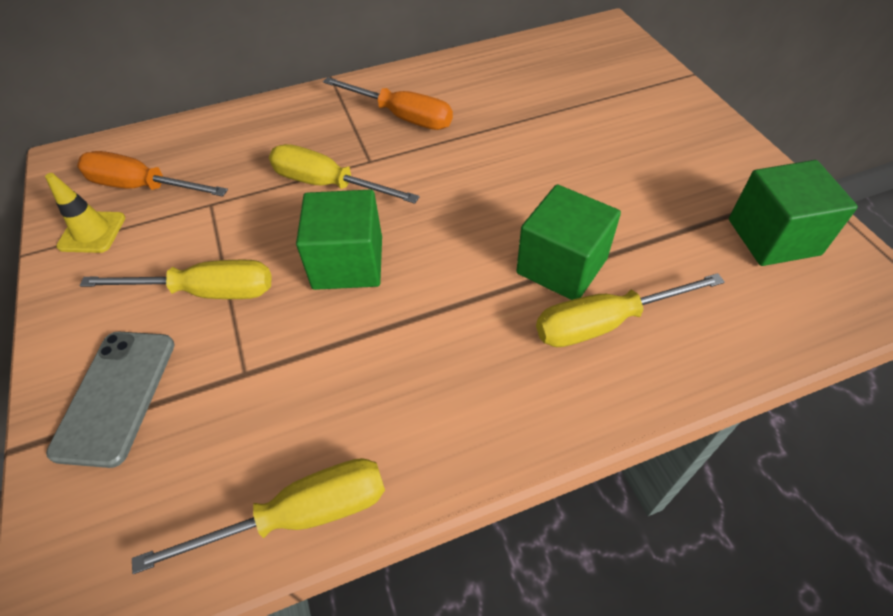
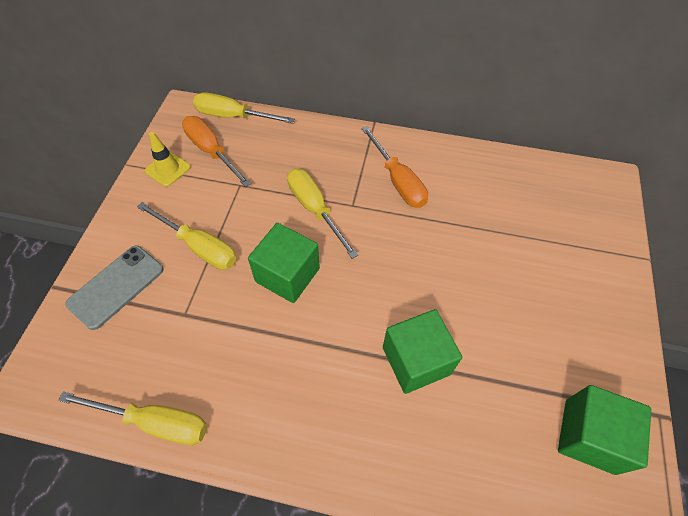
camera: 30 degrees right, 5 degrees up
(605, 323) = (412, 421): yellow screwdriver -> yellow screwdriver (233, 116)

